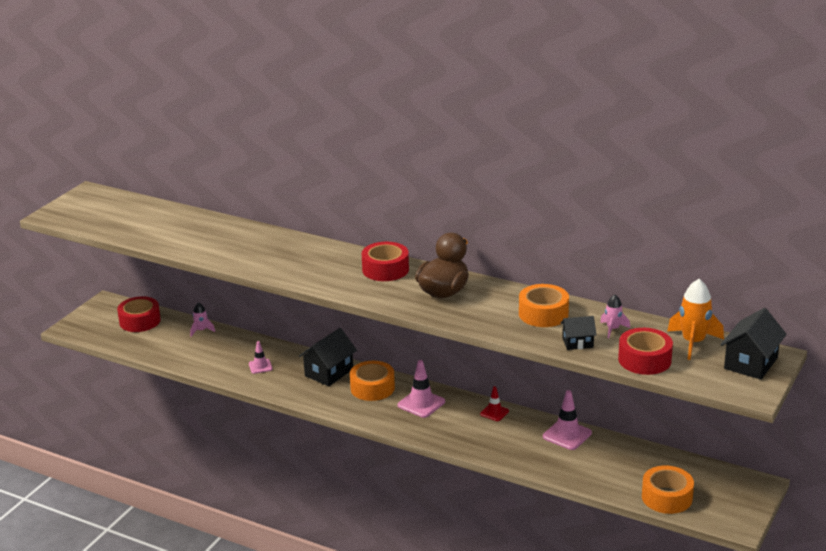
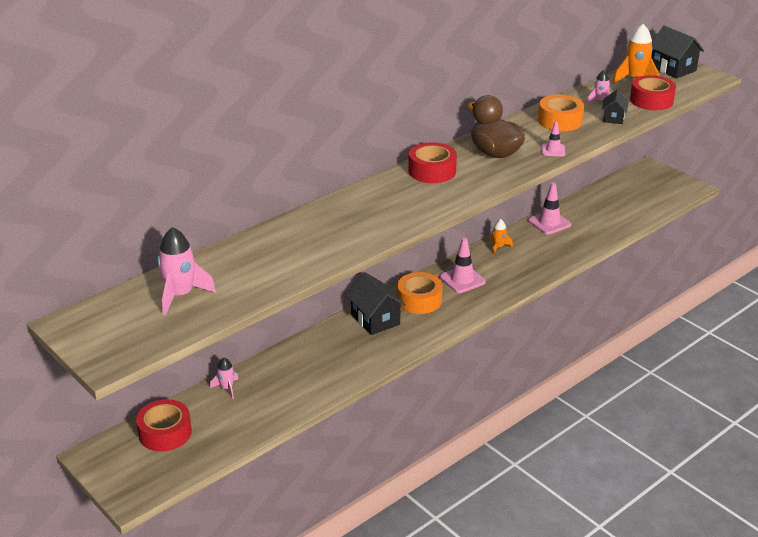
camera: 70 degrees left, 5 degrees up
(137, 217) = (180, 295): none -> pink rocket
(260, 366) = (333, 360): pink traffic cone -> pink traffic cone (553, 150)
(494, 412) = (498, 247): red traffic cone -> orange rocket
(667, 497) = (649, 204): orange tape -> none

